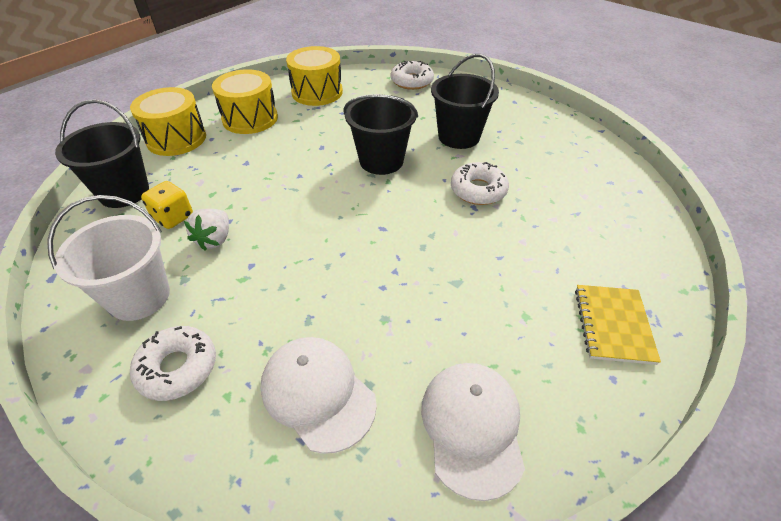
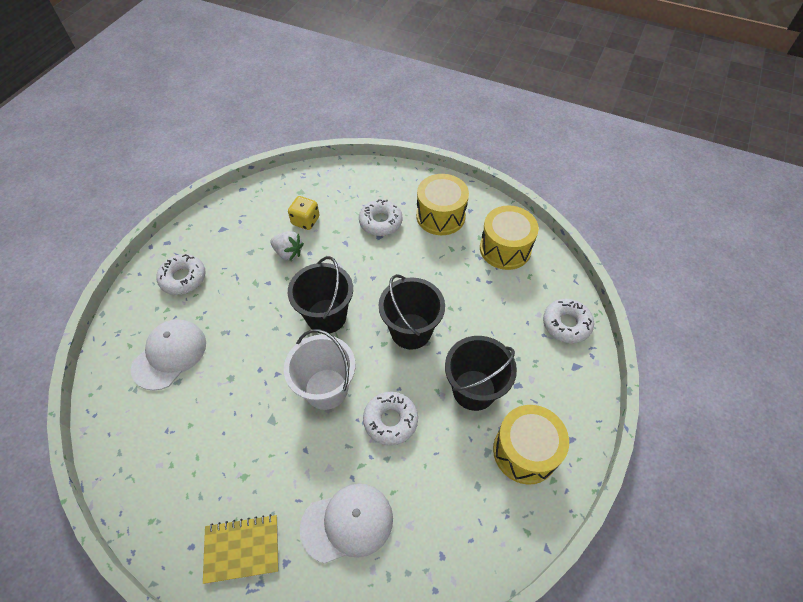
camera: 75 degrees right, 10 degrees up
(124, 192) = (325, 183): black bucket -> black bucket (326, 316)
(139, 297) = (232, 236): white bucket -> white bucket (326, 389)
(176, 139) = (395, 182): yellow drum -> yellow drum (525, 451)
(215, 239) = (288, 253): white strawberry -> white strawberry turned 150 degrees counterclockwise
(226, 158) = (380, 222): none -> white donut
(472, 427) = (149, 449): white cap -> white cap (347, 523)

